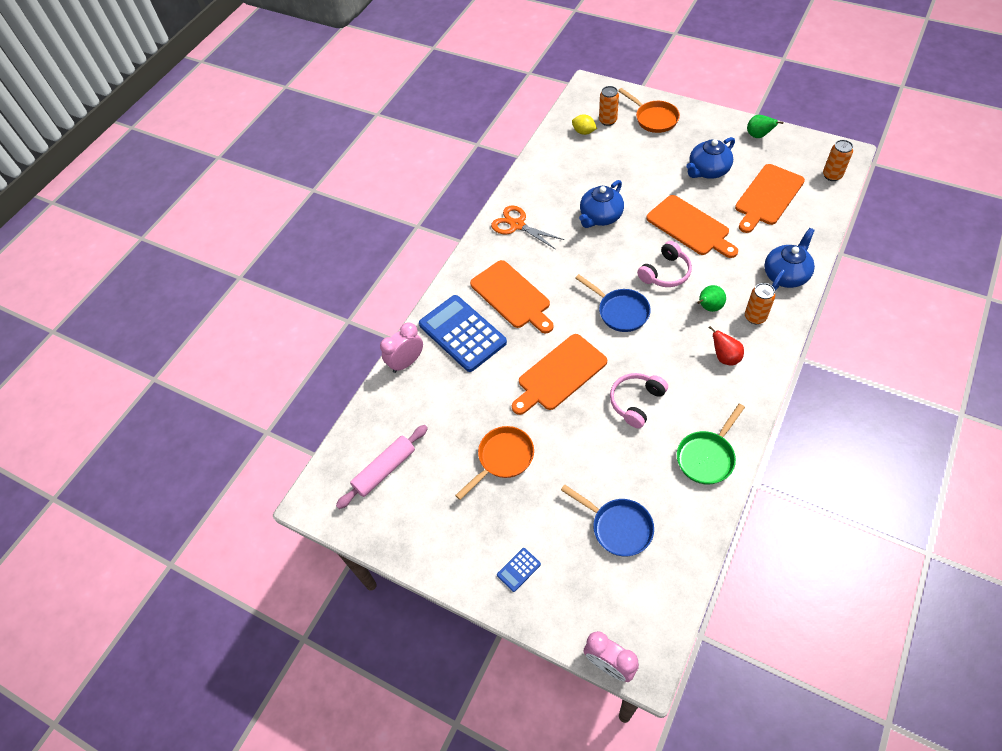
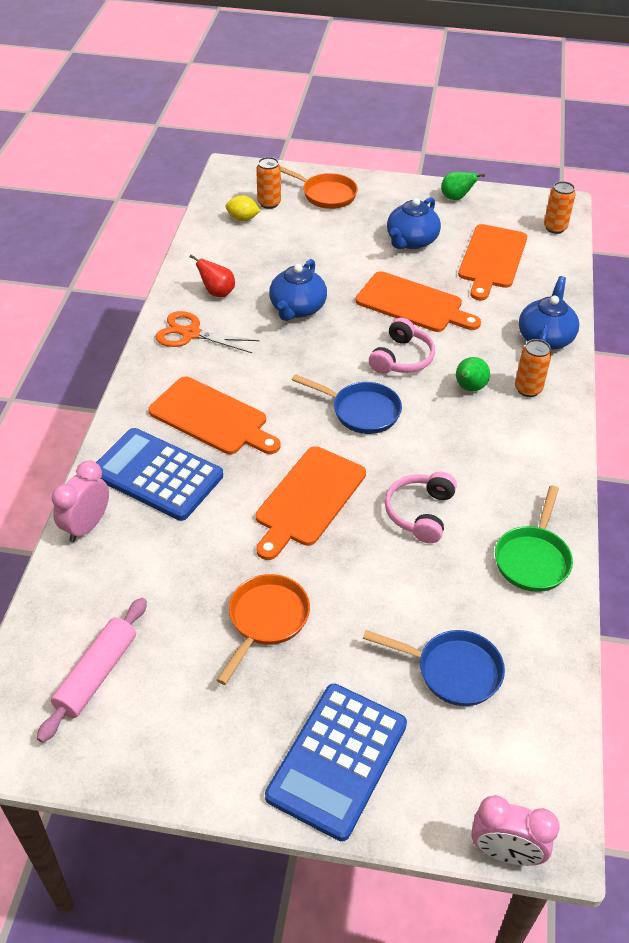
camera: 25 degrees left, 10 degrees down
(518, 569) = (337, 760): blue calculator -> blue calculator, size x2.46
(725, 357) = (510, 440): red pear -> red pear (217, 292)

